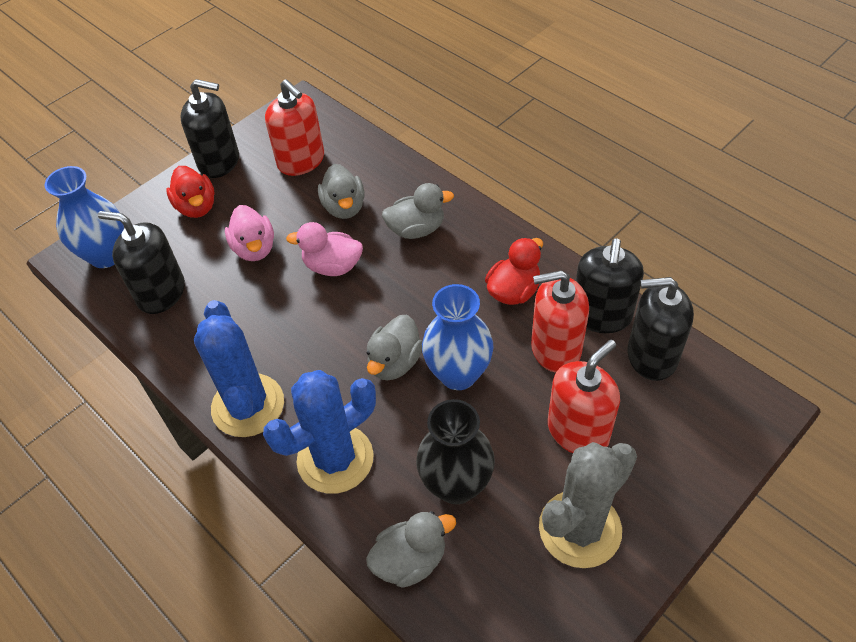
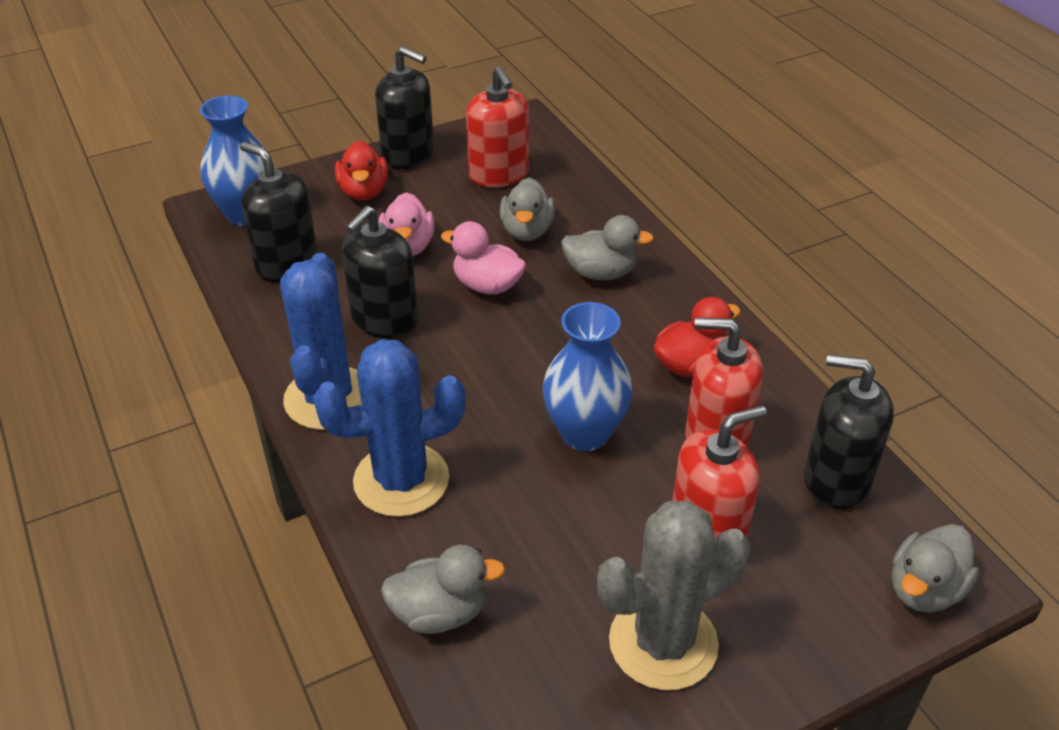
camera: 15 degrees right, 10 degrees down
(394, 362) = (515, 400): grey duck -> grey duck (924, 589)
(456, 485) = (531, 549): black vase -> none
(601, 315) = (789, 418): black soap dispenser -> black soap dispenser (384, 320)

